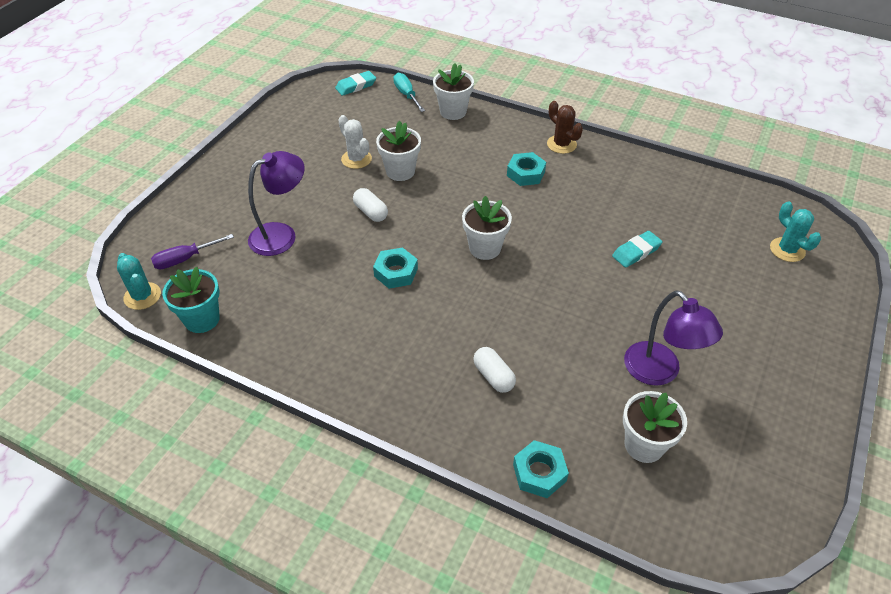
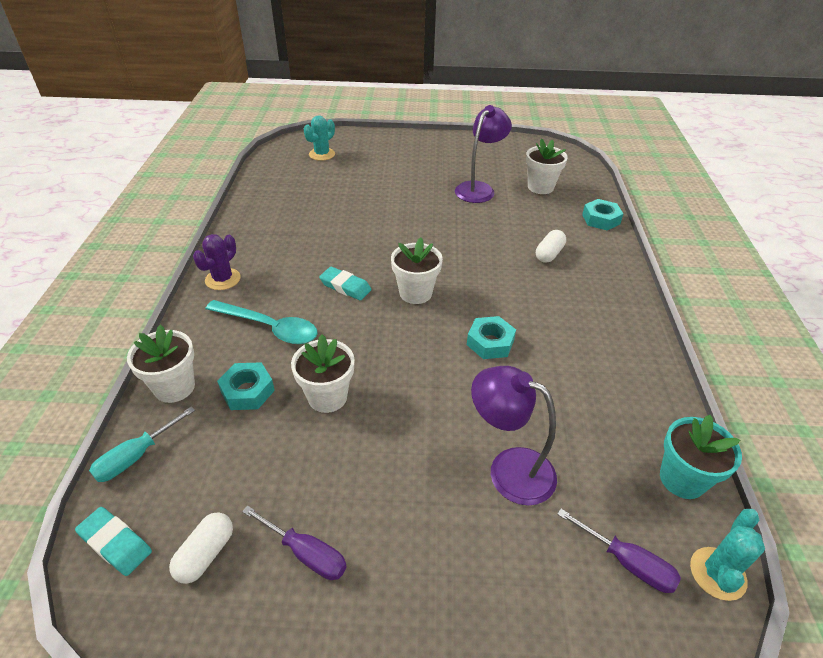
camera: 115 degrees left, 5 degrees down
(299, 141) = (305, 553): none -> purple screwdriver
(356, 159) = (321, 454): white cactus -> none
(371, 212) = (416, 396): white capsule -> white capsule (205, 554)
(487, 158) = (269, 328): none -> turquoise spoon
(526, 173) = (286, 293): turquoise nut -> turquoise nut (247, 391)
(561, 144) = (223, 279): brown cactus -> purple cactus
(636, 252) = (365, 213): turquoise eraser -> turquoise eraser (345, 286)

